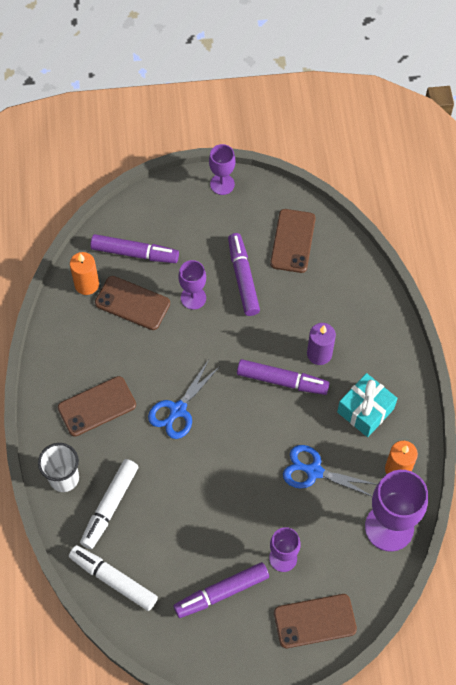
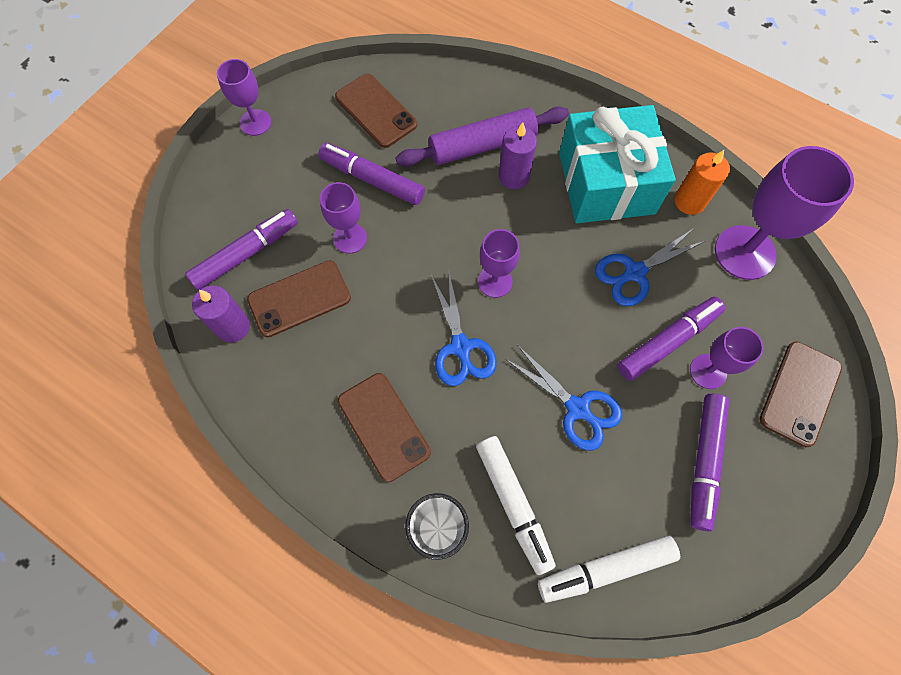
camera: 50 degrees left, 5 degrees up
(87, 284) = (233, 327): orange candle -> purple candle
(97, 406) = (384, 426): brown phone -> brown phone turned 45 degrees counterclockwise
(195, 500) = (577, 408): none -> blue scissors
(236, 397) = (495, 281): none -> purple goblet
(282, 381) = (513, 228): purple marker -> purple marker (668, 341)
(325, 319) = (482, 145): none -> purple rolling pin
(365, 410) = (606, 182): turquoise gift -> turquoise gift, size x1.67

